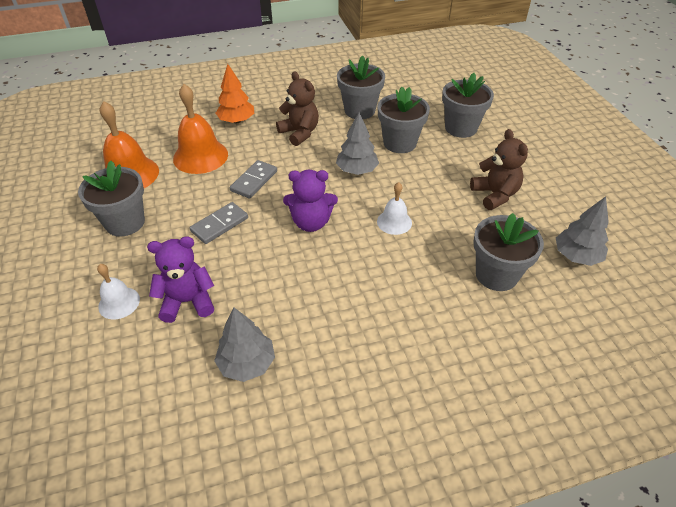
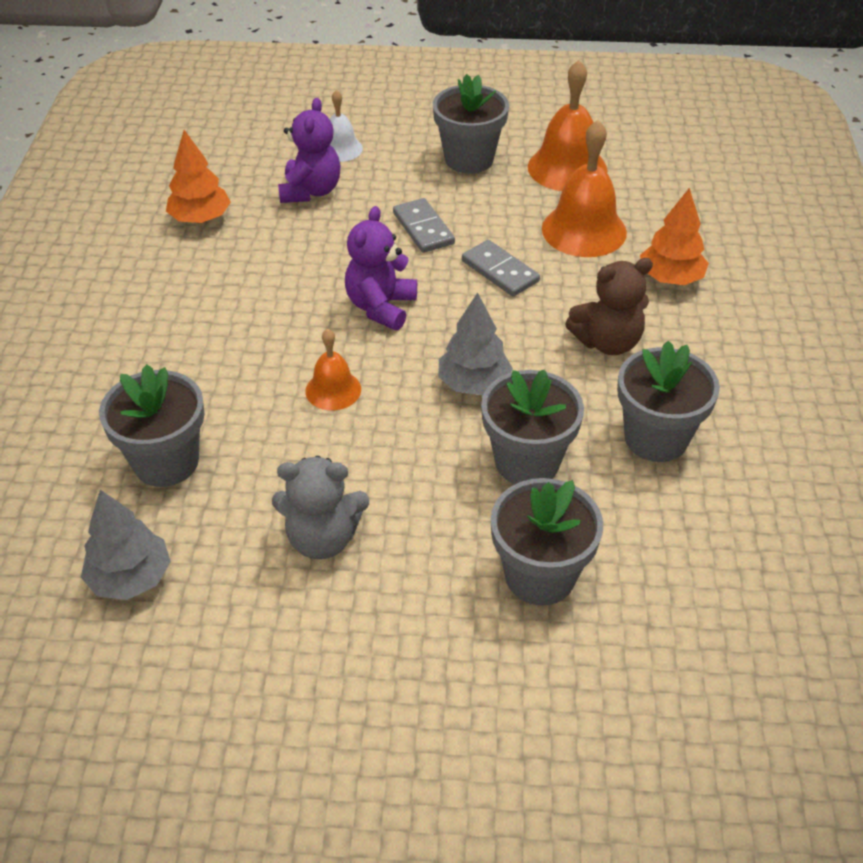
camera: 110 degrees right, 0 degrees up
(247, 363) = (201, 219): grey tree -> orange tree
(394, 222) = (333, 390): white bell -> orange bell
(495, 195) = (322, 538): brown teddy bear -> grey teddy bear

